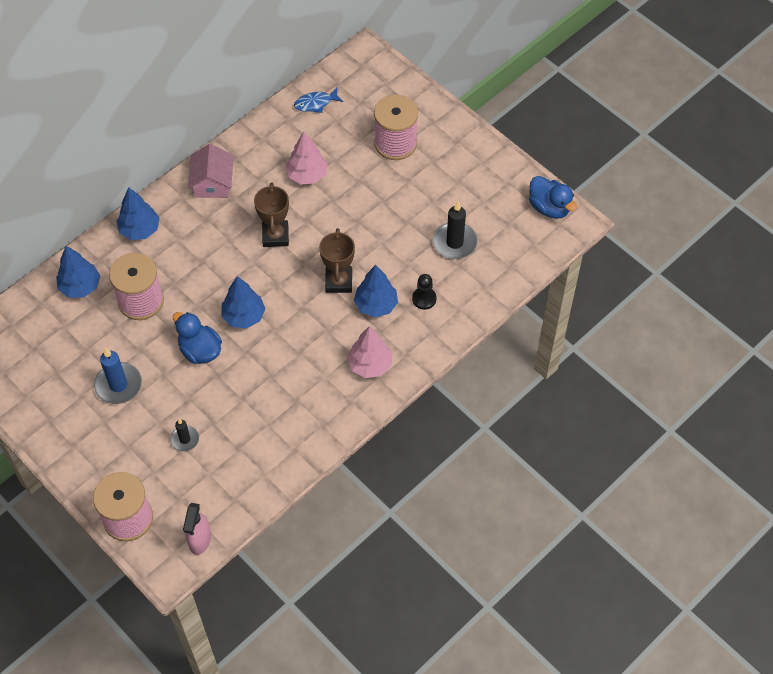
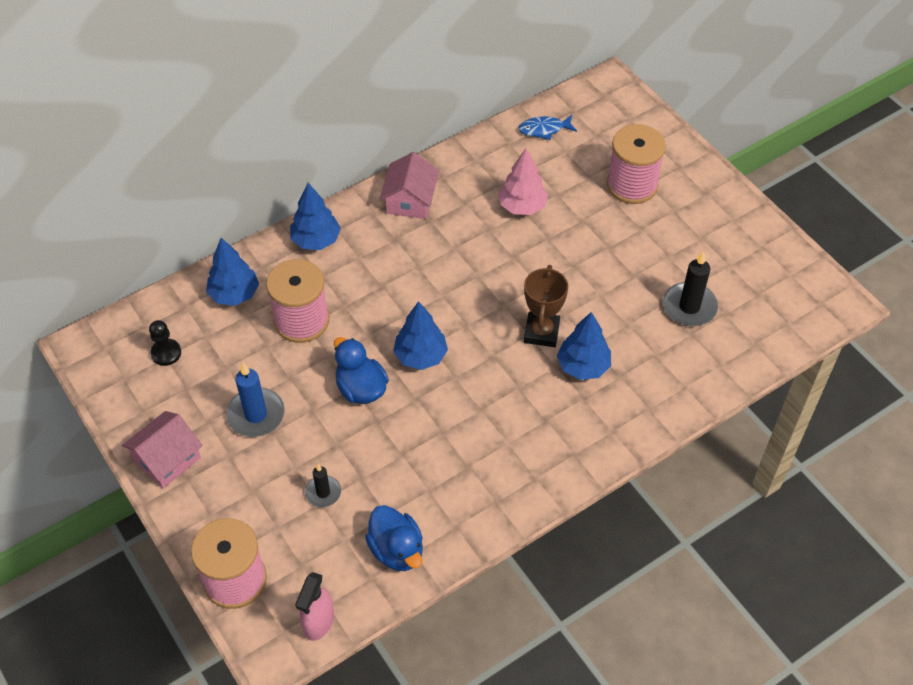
camera: 10 degrees right, 5 degrees down
(53, 432) = (167, 459): none -> pink house
(275, 236) = (474, 269): brown trophy -> none
(370, 365) = (565, 437): pink tree -> none
(424, 299) = (643, 368): black pawn -> black pawn (166, 353)
(549, 207) = (811, 282): blue duck -> blue duck (397, 550)

